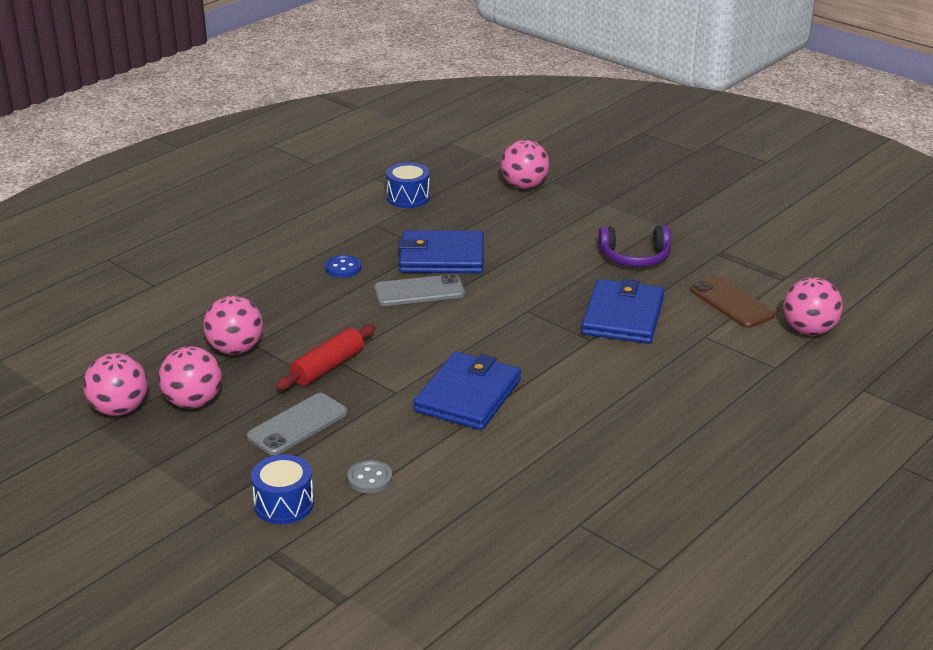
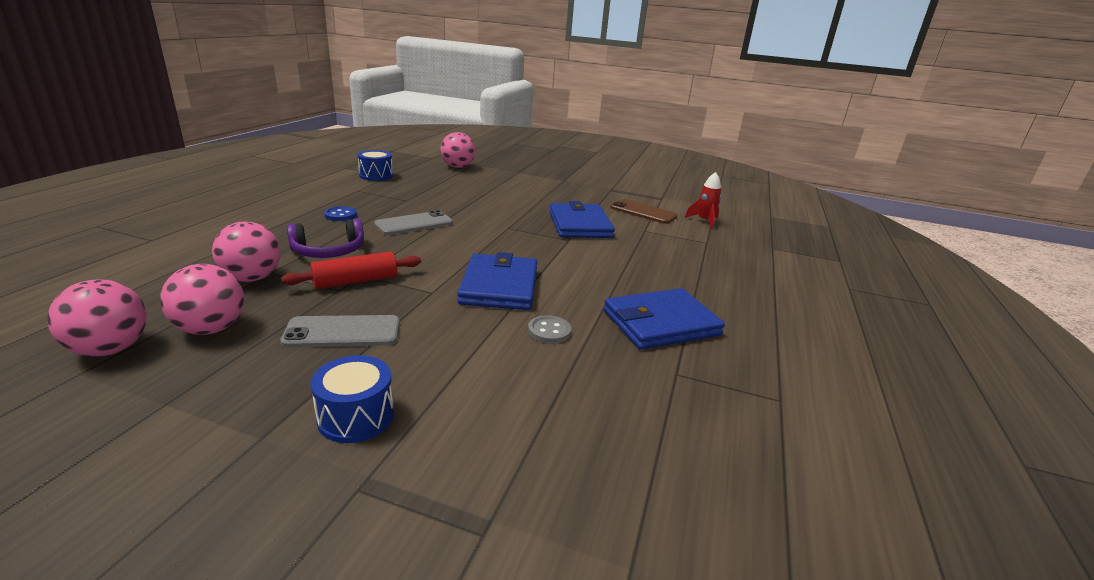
camera: 25 degrees left, 5 degrees down
(298, 425) = (342, 332): grey phone -> grey phone turned 60 degrees clockwise
(328, 367) = (355, 281): red rolling pin -> red rolling pin turned 45 degrees clockwise
(369, 478) = (445, 370): grey button -> grey button (549, 331)
(441, 257) = (420, 204): blue wallet -> blue wallet (660, 323)
(635, 257) = (560, 195): purple headphones -> purple headphones (329, 251)
(809, 330) = (704, 221): pink ball -> red rocket

